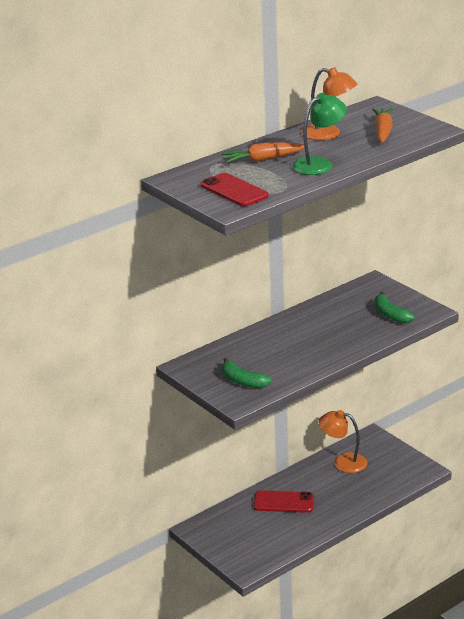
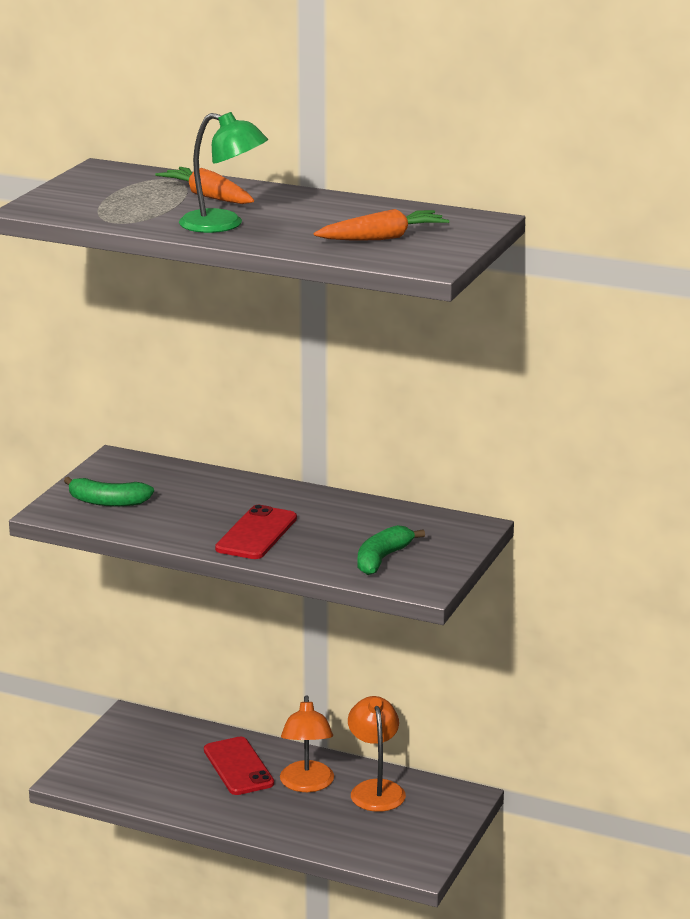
camera: 60 degrees right, 5 degrees down
(234, 191) = (91, 200): red phone -> red phone (256, 534)
(242, 381) = (107, 502): green banana -> green banana turned 90 degrees counterclockwise
(329, 134) = (337, 213): orange lamp -> orange lamp (307, 784)

